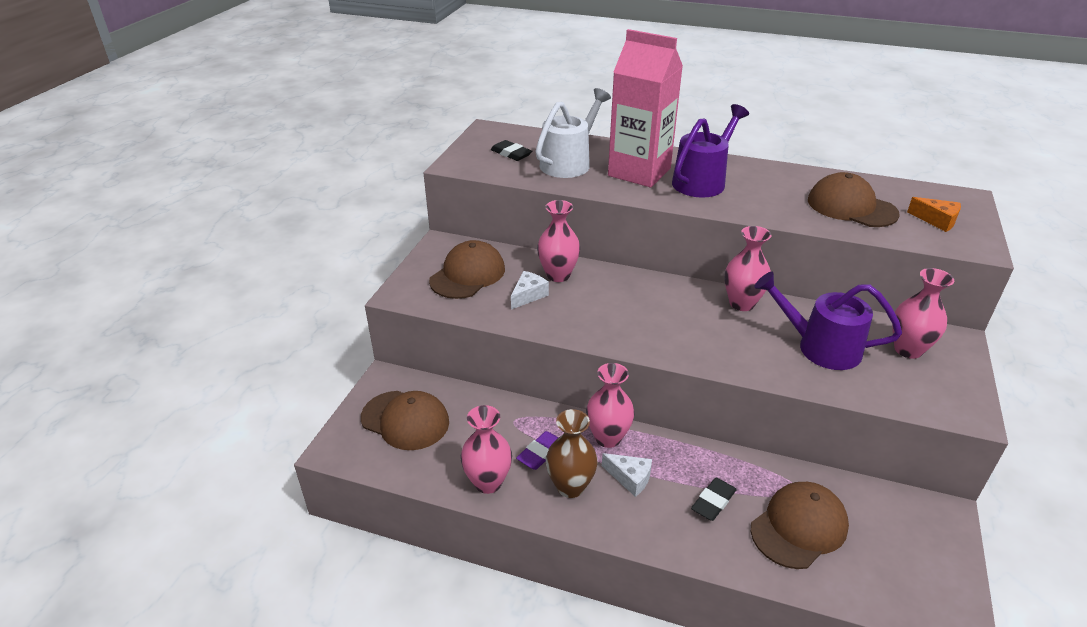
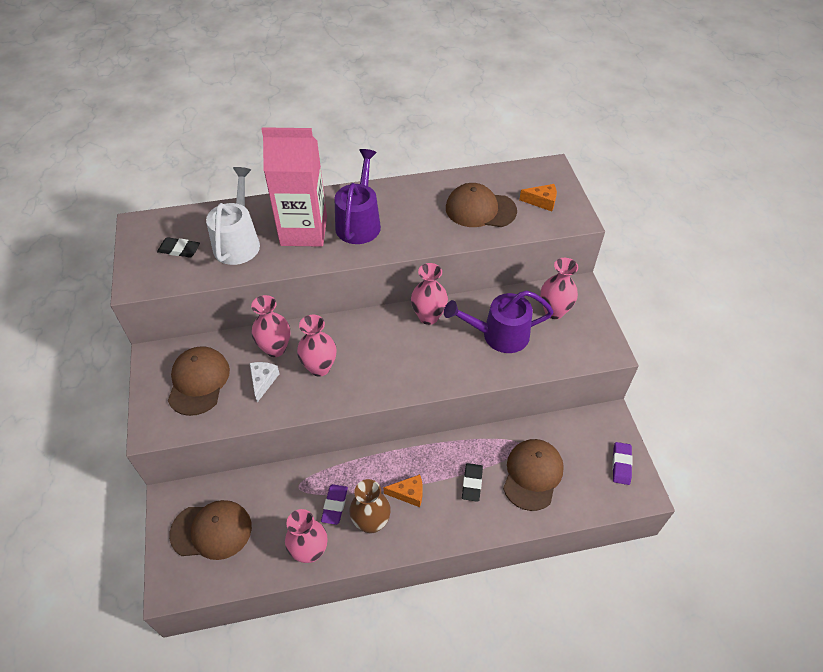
camera: 30 degrees left, 15 degrees up
(608, 438) = (376, 467): pink vase -> pink vase (320, 367)
(630, 478) = (408, 493): white cheese -> orange cheese
(936, 571) = (621, 464): none -> purple eraser

